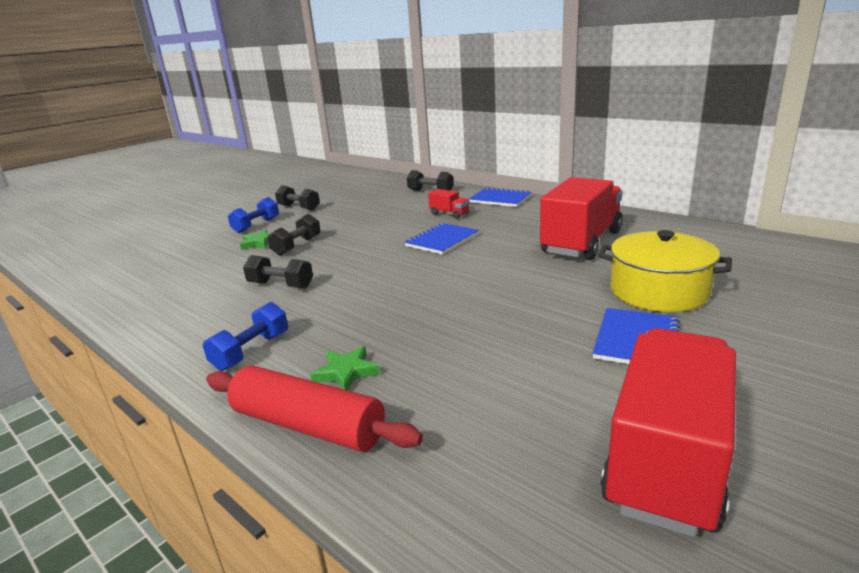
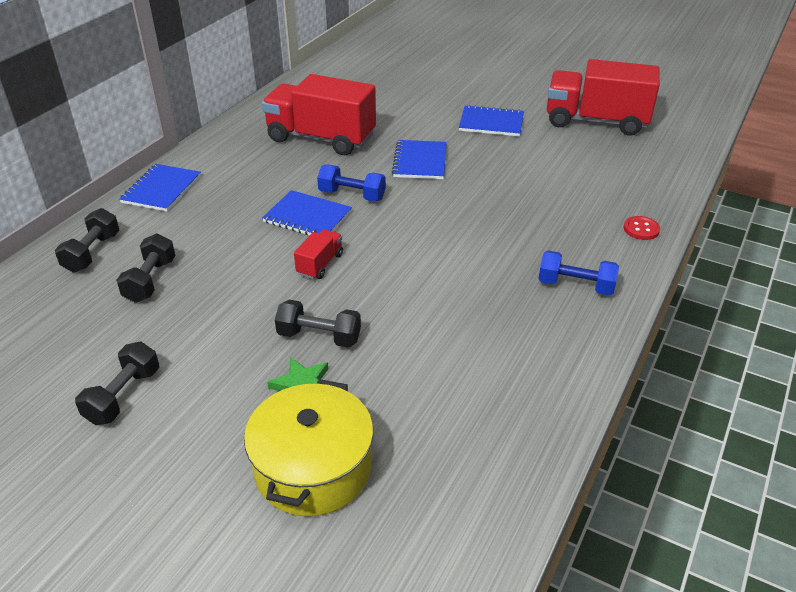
camera: 105 degrees left, 15 degrees up
(256, 225) = (215, 424): blue dumbbell -> blue dumbbell (352, 195)
(281, 285) = (443, 311): black dumbbell -> black dumbbell (150, 280)
(308, 425) = (641, 229): red rolling pin -> red button
(346, 372) = (578, 227): green star -> none
(449, 214) = (212, 222): red truck -> red truck (320, 264)
(528, 286) = (420, 161): none -> blue notebook
(658, 291) = (419, 112): yellow pot -> yellow pot (313, 468)

